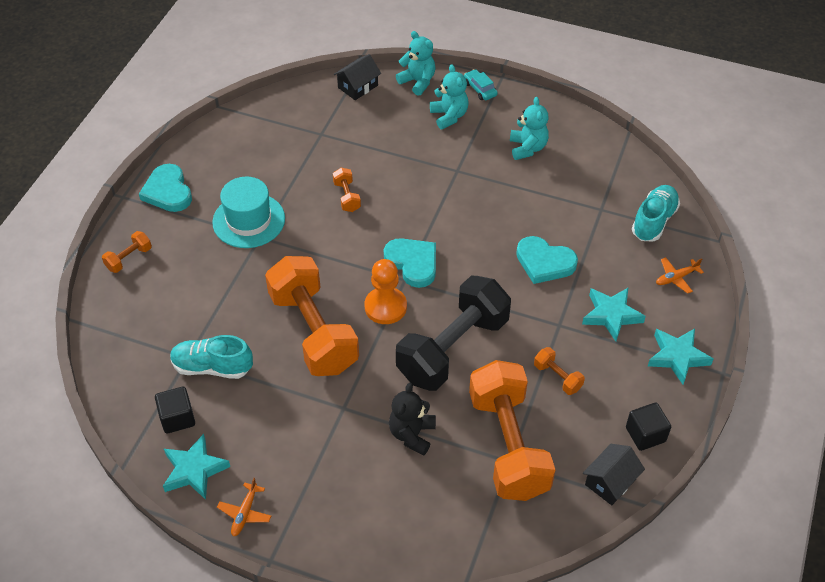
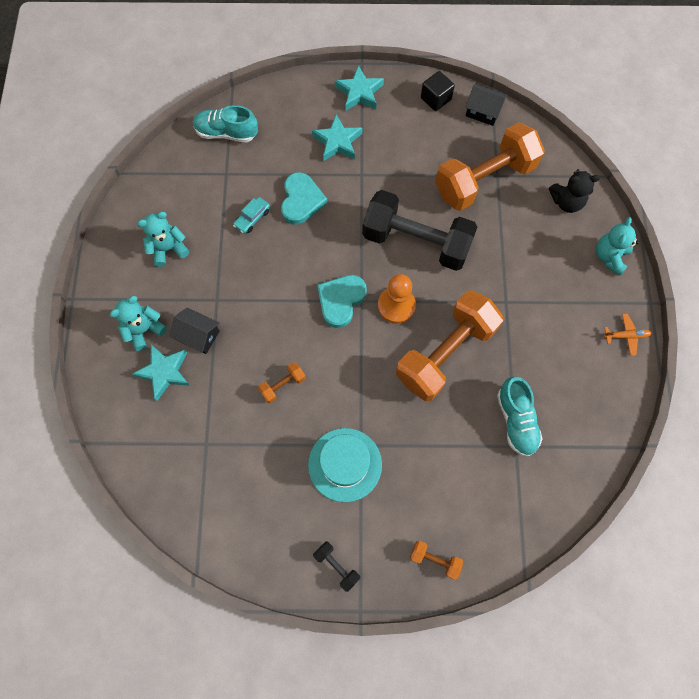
camera: 110 degrees left, 20 degrees up
(168, 191) = (336, 566): turquoise heart -> black dumbbell
(177, 418) = (575, 425): black cube -> none
(194, 470) = (612, 389): turquoise star -> turquoise star (164, 372)
(358, 86) = (124, 434): black house -> black house (198, 335)
(412, 434) = (506, 245): black teddy bear -> black teddy bear (566, 202)
(418, 82) = (101, 376): turquoise teddy bear -> turquoise teddy bear (609, 257)
(480, 89) = (96, 313): turquoise car -> turquoise car (252, 218)
(557, 377) = (411, 163): orange dumbbell -> none
(676, 278) = (282, 107): orange plane -> none

